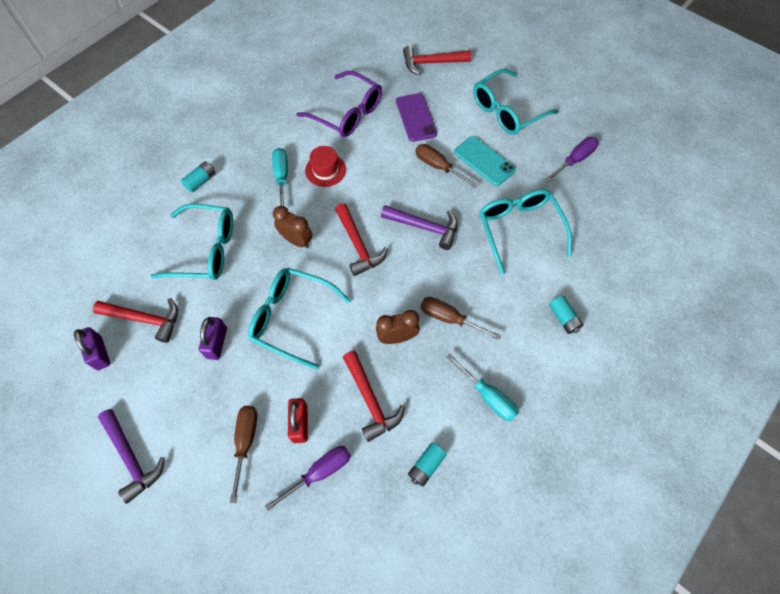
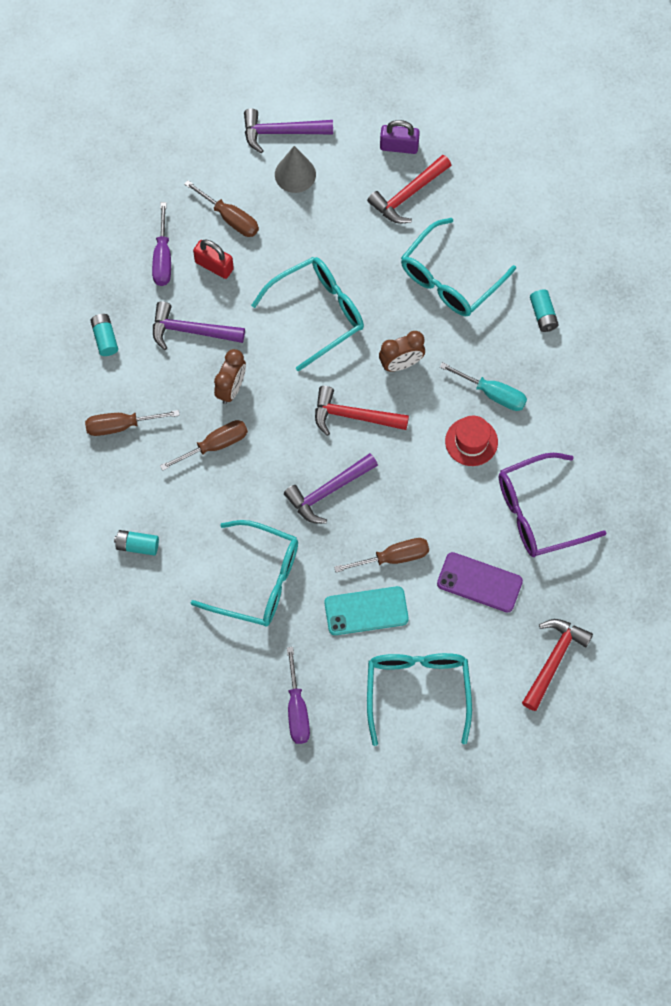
camera: 125 degrees right, 5 degrees up
(171, 417) = (295, 174): none -> grey cone
(217, 343) = (339, 240): purple padlock -> none
(370, 400) = (191, 331): red hammer -> purple hammer
(487, 396) = (121, 425): turquoise screwdriver -> brown screwdriver

